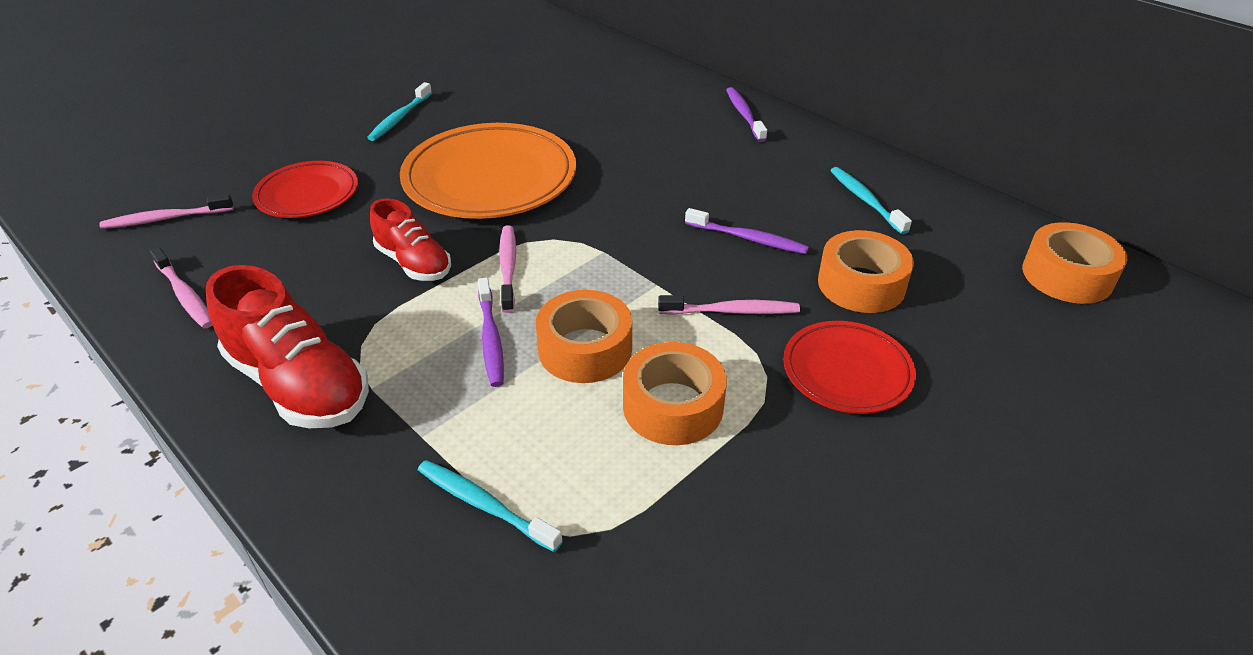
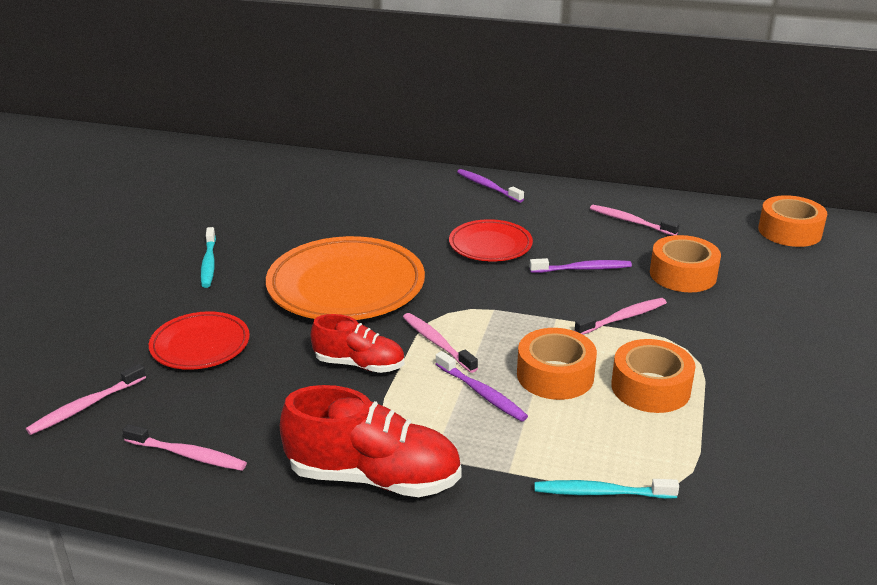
camera: 30 degrees left, 10 degrees down
(847, 371) = (729, 328): red plate -> red plate (490, 245)
(865, 200) = (630, 221): turquoise toothbrush -> pink toothbrush

